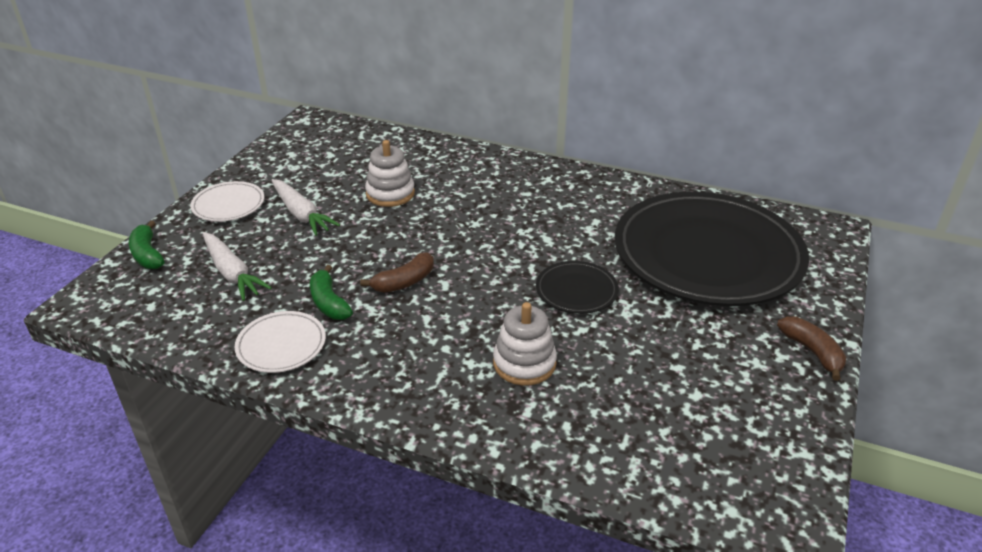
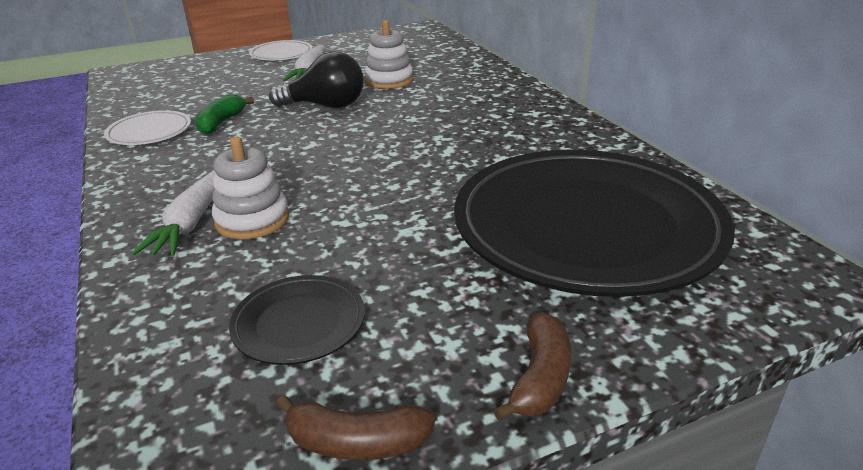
camera: 45 degrees right, 5 degrees down
(147, 254) = (192, 62): green banana -> none
(232, 273) = (209, 86): white carrot -> white carrot (192, 222)
(386, 243) = (326, 106): none -> black light bulb
(404, 282) = (288, 131): brown banana -> brown banana (357, 442)
(576, 291) = (397, 194): black plate -> black plate (299, 323)

